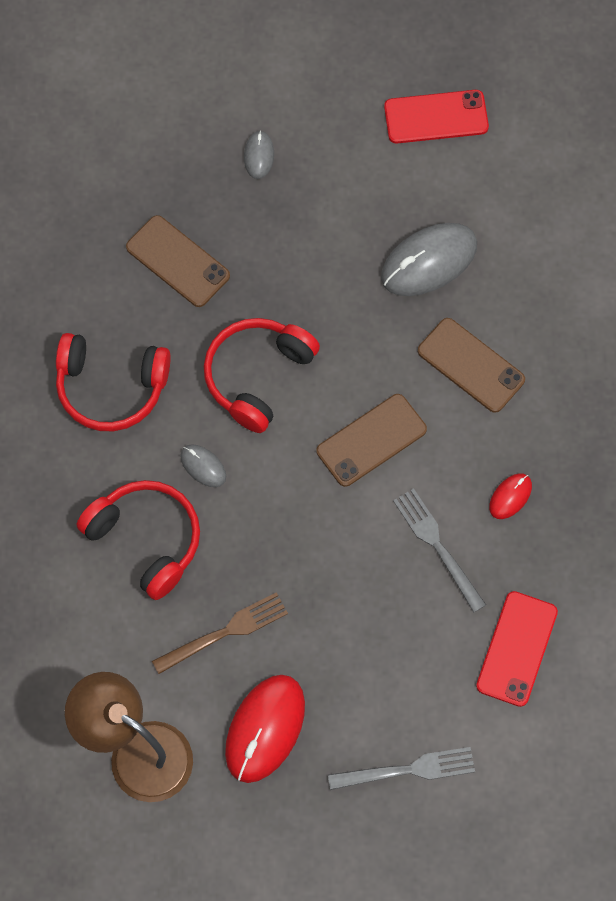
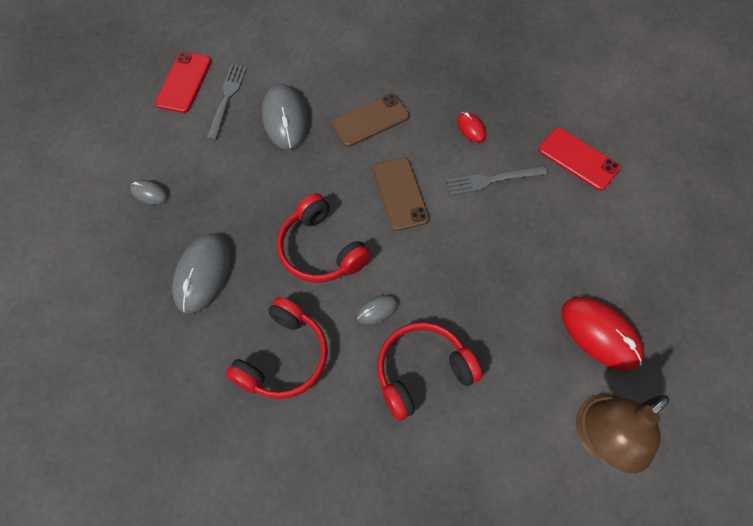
camera: 70 degrees left, 5 degrees down
(178, 261) = (203, 274): brown phone -> grey mouse
(225, 632) = (516, 337): brown fork -> none
(408, 769) = (650, 250): grey fork -> grey fork (227, 98)

